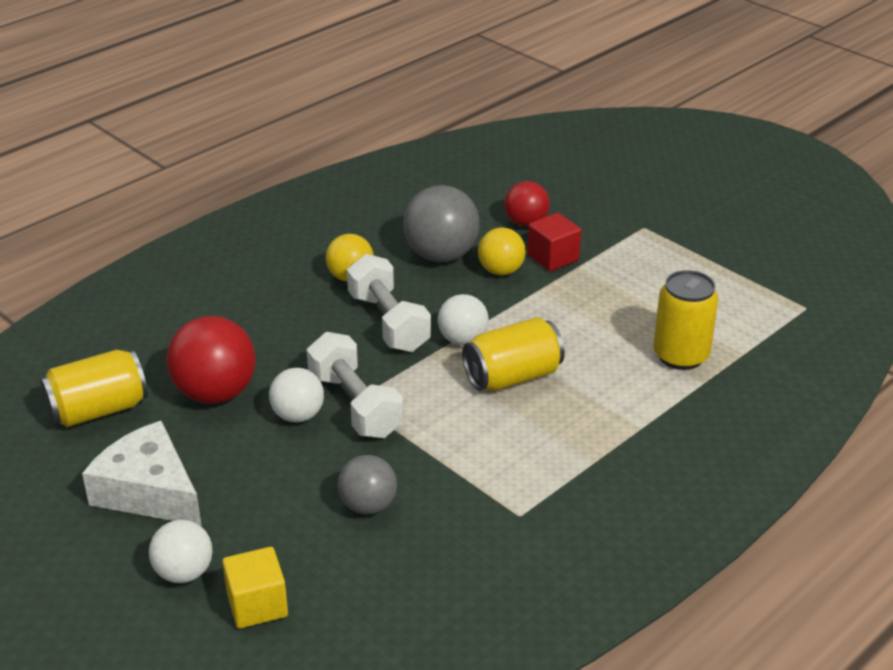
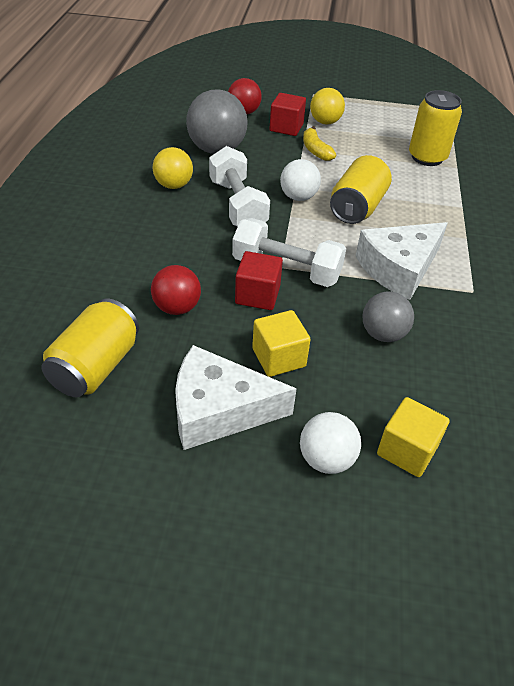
camera: 40 degrees left, 10 degrees up
(215, 393) = (177, 308): red ball -> red ball, size x0.62
(248, 477) = (279, 357): none -> yellow cube
(298, 415) = (257, 295): white ball -> red cube
(389, 322) = (237, 205): white dumbbell -> white dumbbell turned 45 degrees clockwise
(470, 456) = (399, 268): none -> white cheese
(501, 271) = (266, 146): yellow ball -> yellow ball (325, 122)
(552, 296) = (315, 150): none -> yellow banana

